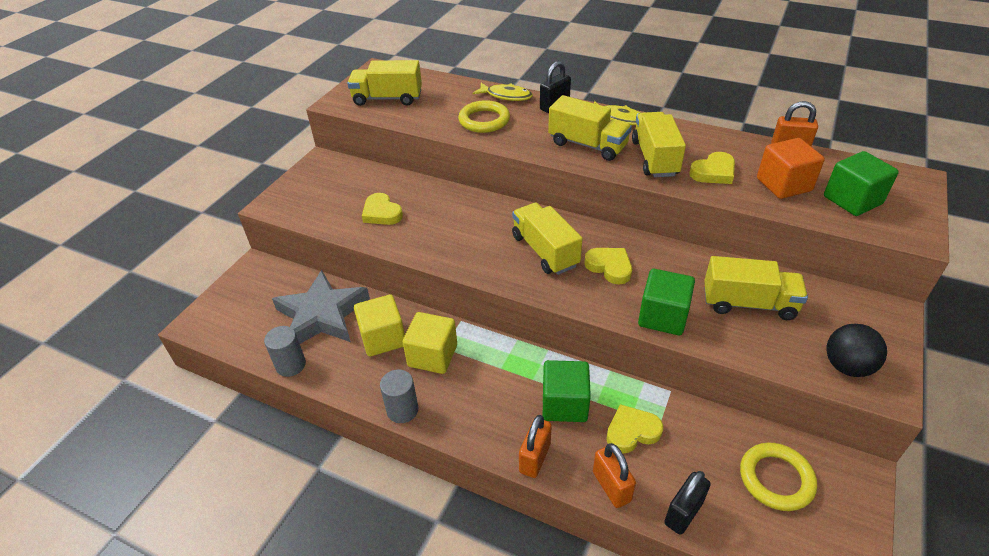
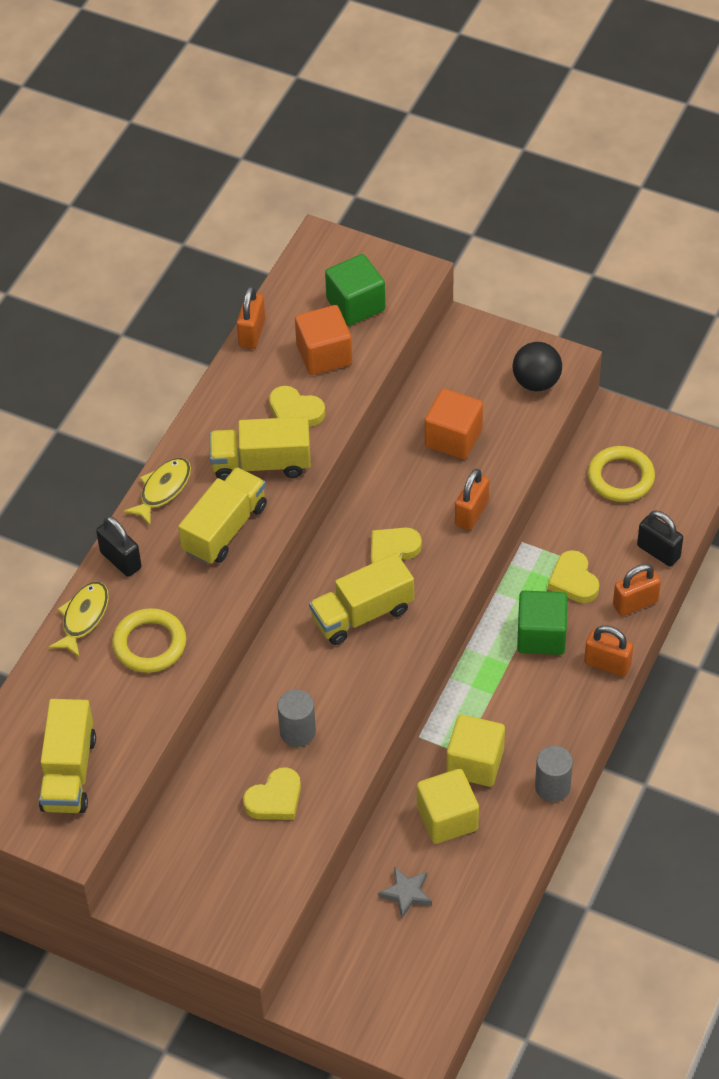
camera: 90 degrees left, 10 degrees up
(291, 365) = (489, 914): grey cylinder -> grey cylinder (297, 732)
(322, 315) = (406, 893): grey star -> grey star, size x0.44
(663, 316) = (471, 513): green cube -> orange padlock
(713, 172) = (295, 412): yellow heart -> yellow heart turned 150 degrees clockwise
(748, 303) = (453, 438): yellow truck -> orange cube

